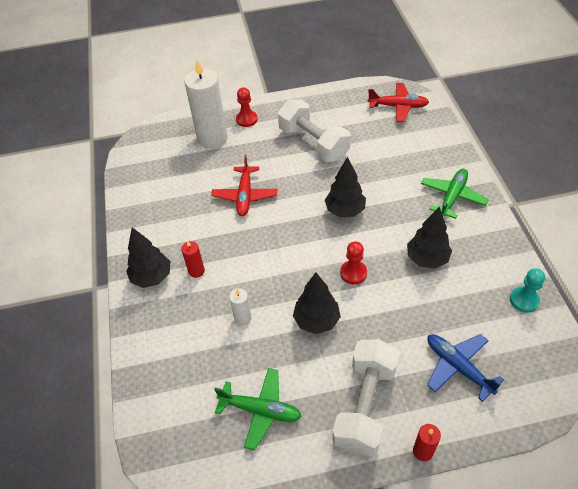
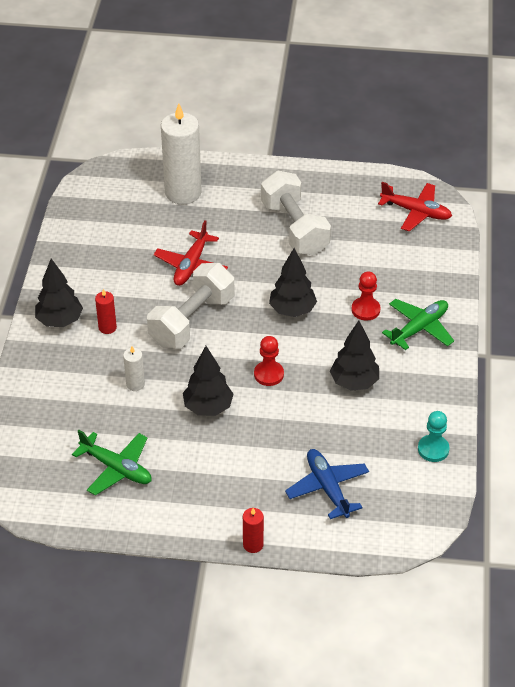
camera: 15 degrees right, 5 degrees down
(246, 119) = (231, 181): red pawn -> red pawn (365, 310)
(365, 405) = (218, 493): white dumbbell -> white dumbbell (192, 321)

